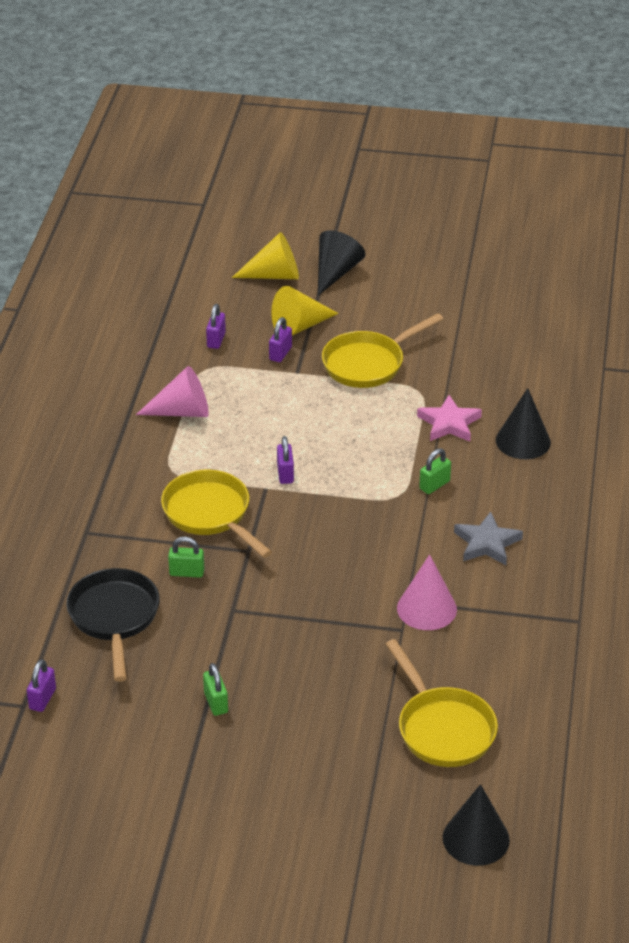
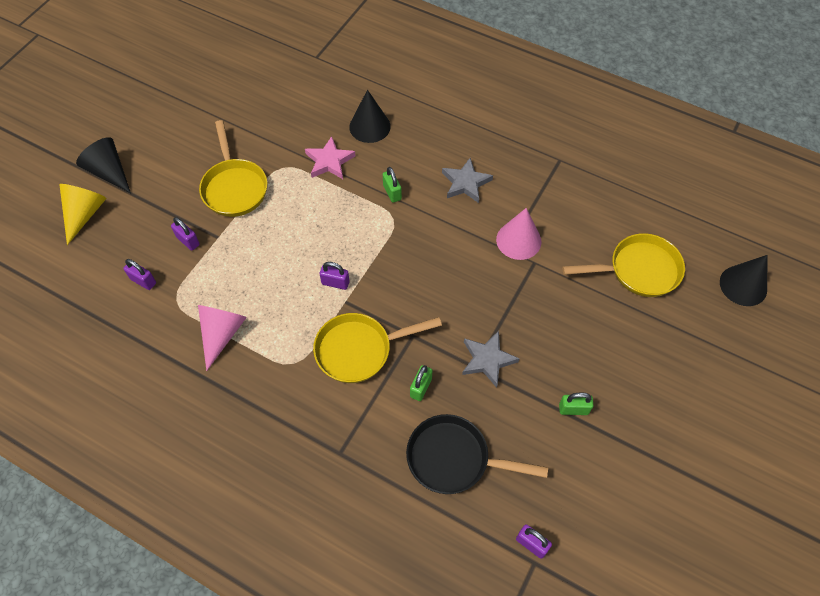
camera: 70 degrees left, 20 degrees up
(246, 617) = (487, 360): none -> grey star
(299, 326) = (161, 217): yellow cone -> none

